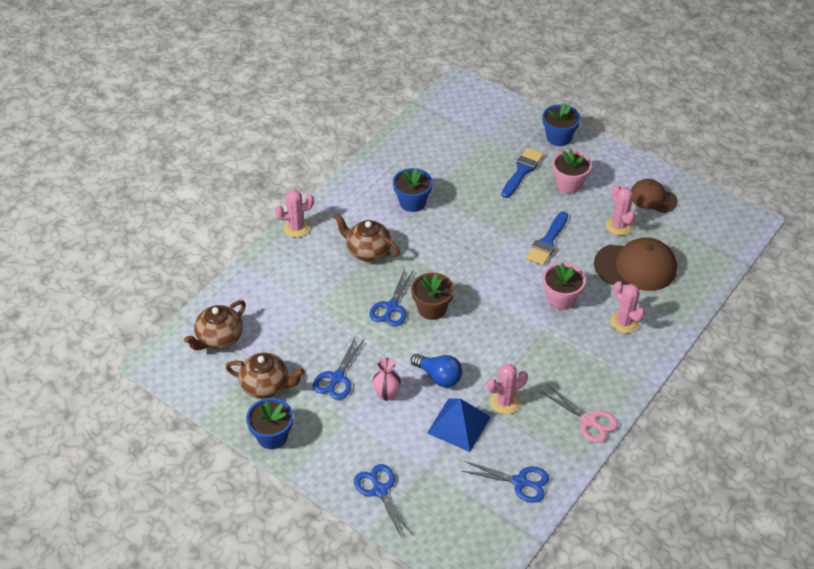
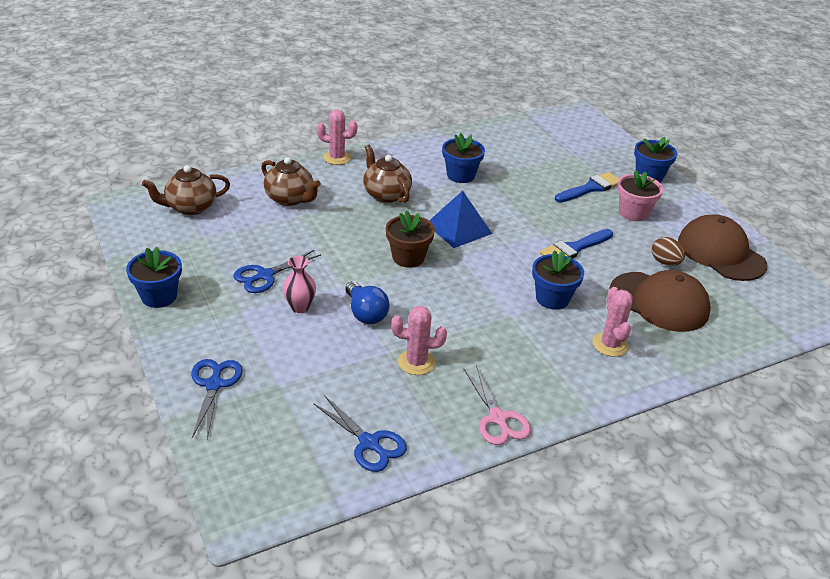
camera: 25 degrees right, 10 degrees down
(266, 386) = (194, 256): brown teapot -> brown teapot (290, 199)
(391, 307) = (369, 242): blue scissors -> none
(458, 425) = (349, 362): blue pyramid -> blue pyramid (458, 228)
(561, 299) = (552, 298): pink flower pot -> blue flower pot
(619, 226) = (665, 262): pink cactus -> brown egg
(653, 198) = (720, 253): brown cap -> brown cap, size x1.63

